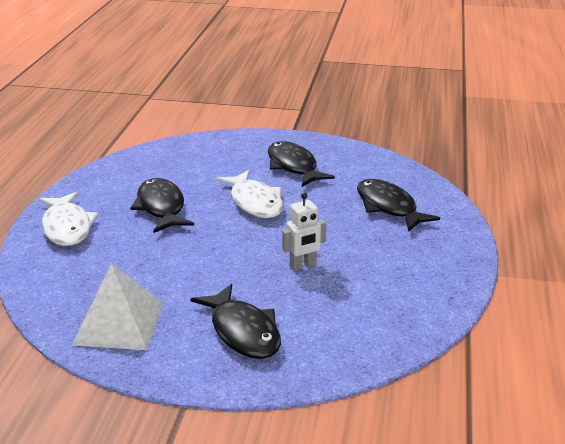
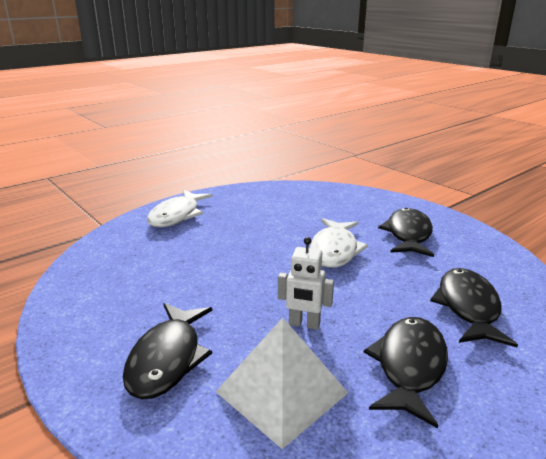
camera: 40 degrees right, 5 degrees down
(119, 323) = (99, 298): white pyramid -> white pyramid (281, 392)
(161, 207) = (256, 226): black fish -> black fish (409, 366)

